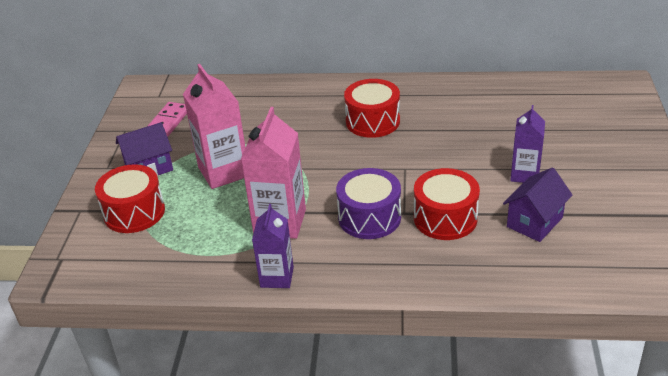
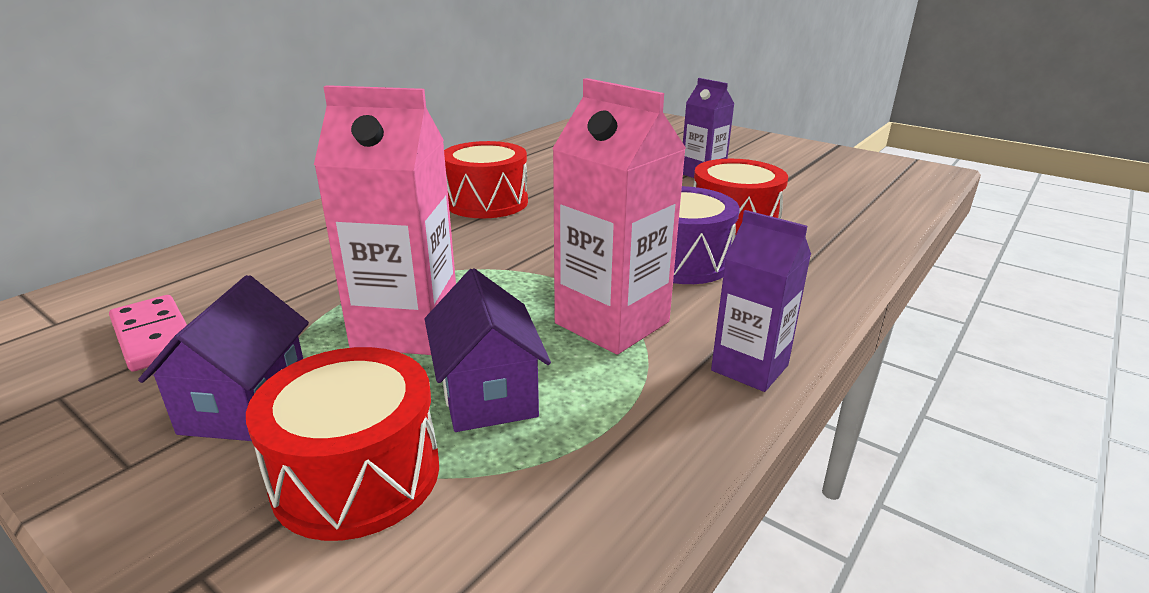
camera: 60 degrees left, 10 degrees down
(534, 222) = (787, 192): purple house -> purple house (488, 394)

